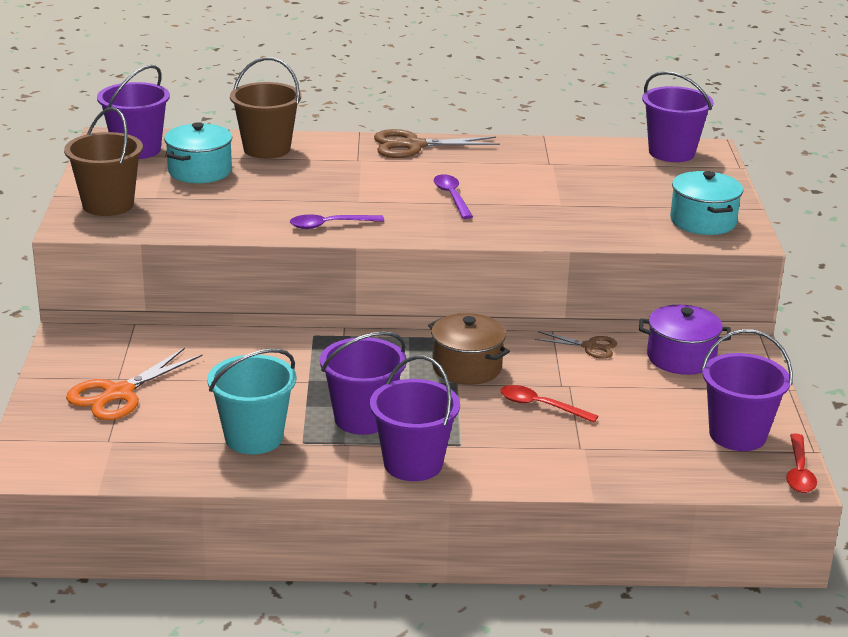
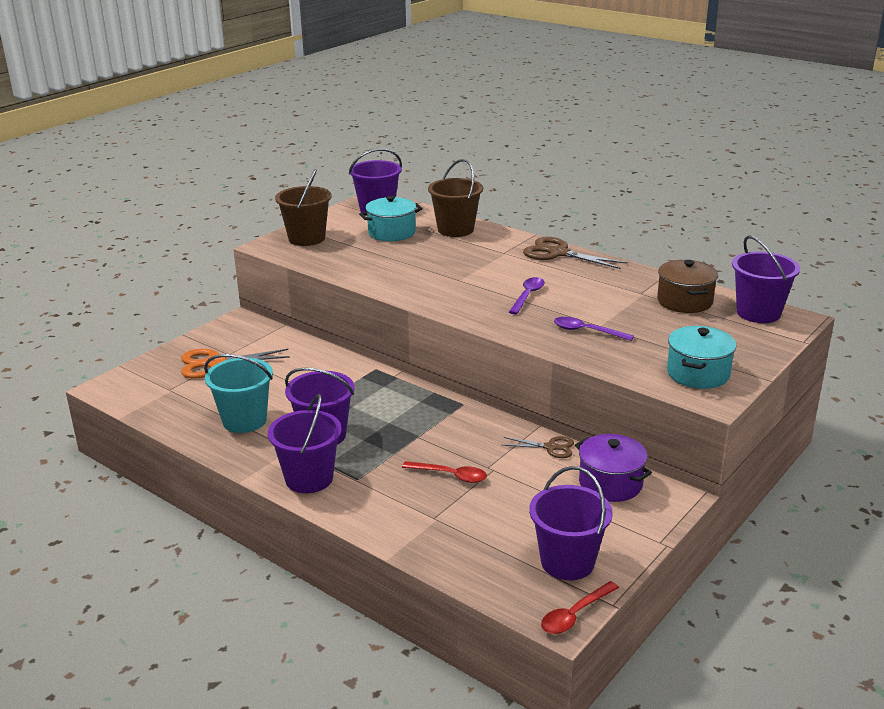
camera: 40 degrees right, 0 degrees up
(329, 225) = (414, 290): purple spoon -> purple spoon (586, 331)
(467, 367) = (440, 428): brown pot -> brown pot (684, 301)
(540, 406) = (450, 475): red spoon -> red spoon turned 135 degrees clockwise
(590, 346) = (550, 447): brown scissors -> brown scissors turned 45 degrees counterclockwise

